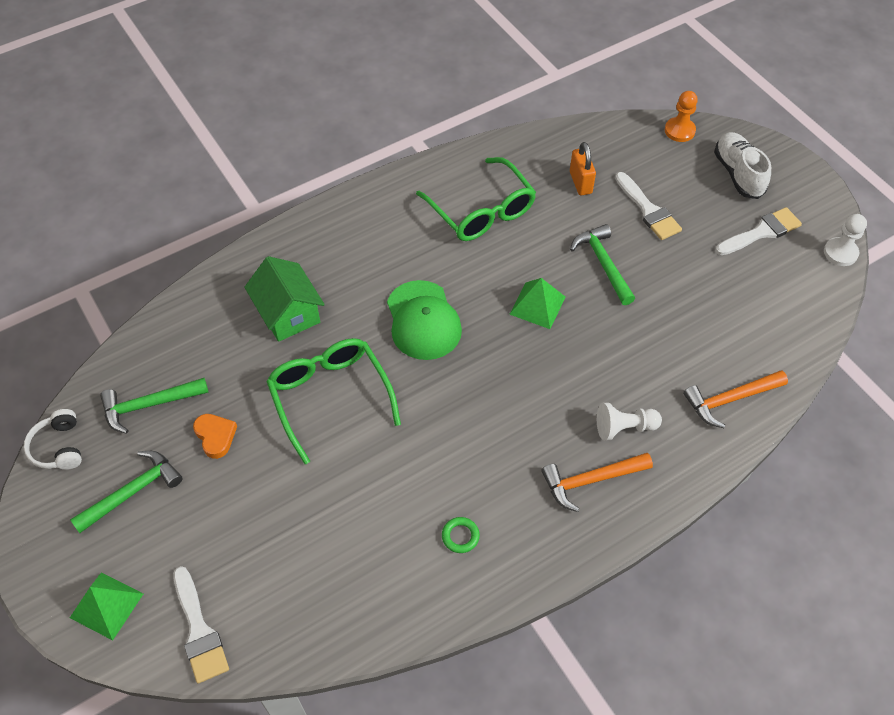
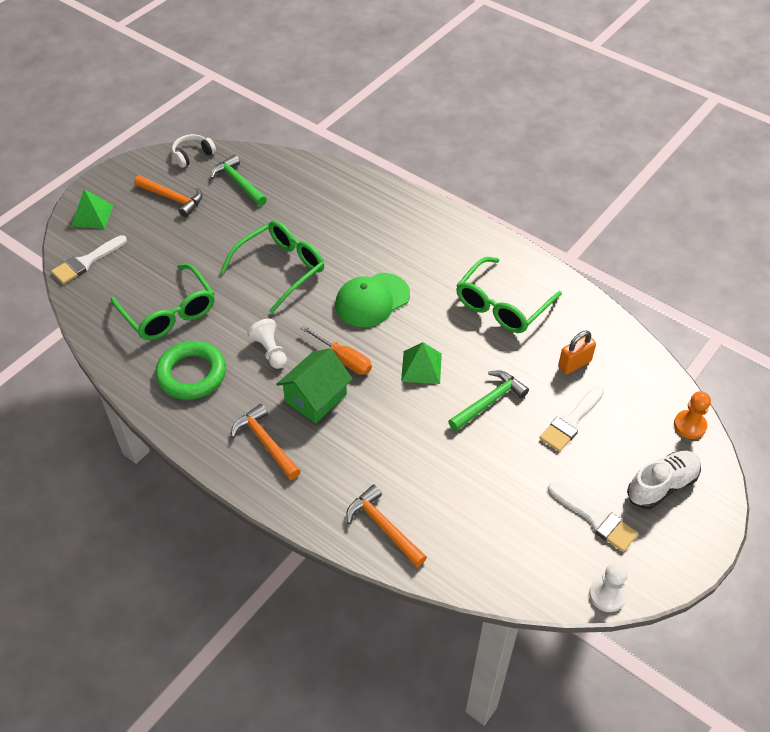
camera: 70 degrees right, 5 degrees down
(133, 491) = (173, 198): green hammer -> orange hammer
(215, 436) = (226, 222): orange heart -> none
(288, 314) = (343, 224): green house -> green house (316, 398)
(345, 541) = (169, 312): none -> green glasses
(460, 536) = (192, 374): green ring -> green ring, size x2.39
(498, 372) = (344, 359): none -> orange screwdriver
(624, 428) = (324, 454): white pawn -> white pawn (270, 351)

